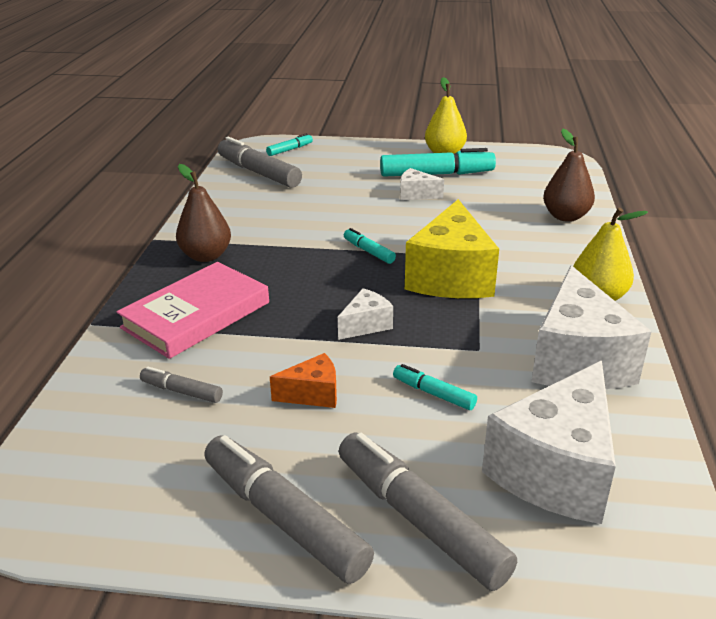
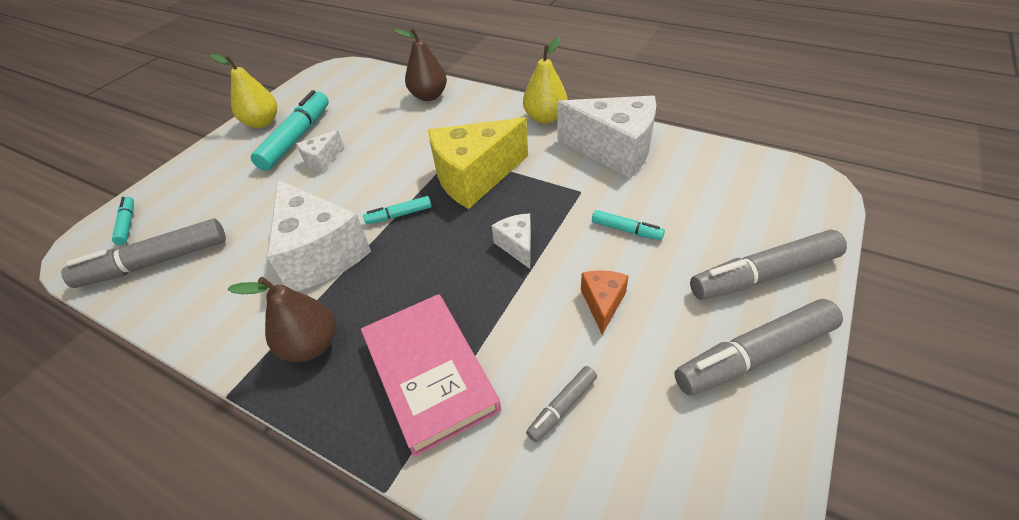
camera: 65 degrees left, 15 degrees up
(433, 393) = (626, 230): turquoise marker -> turquoise marker turned 120 degrees counterclockwise
(451, 277) = (475, 177): yellow cheese -> yellow cheese turned 120 degrees clockwise
(556, 470) = (724, 196): white cheese -> white cheese (320, 253)

